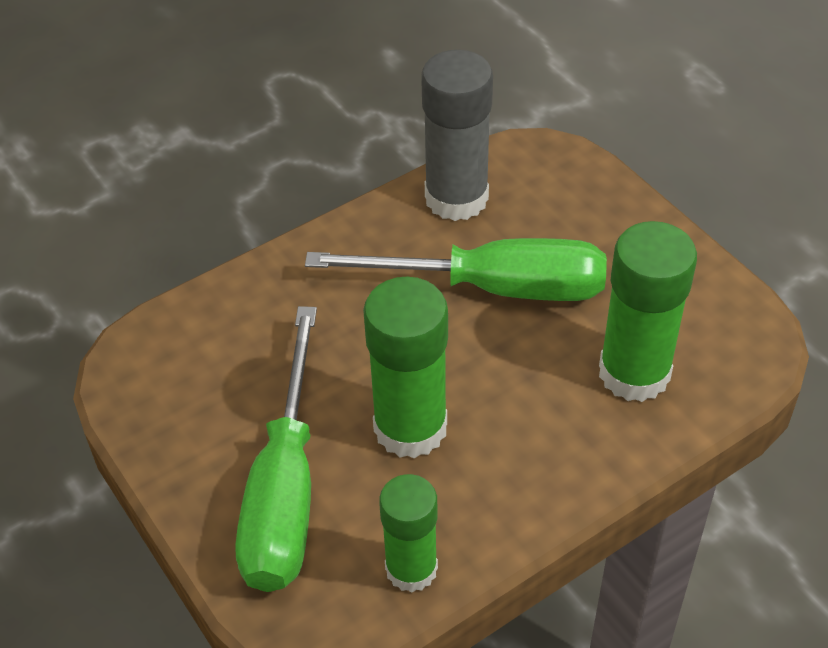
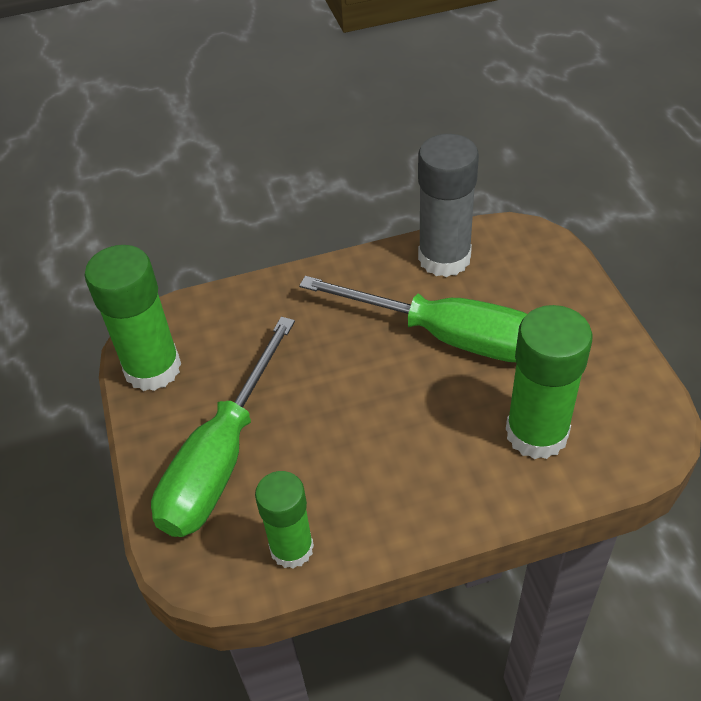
camera: 20 degrees right, 0 degrees up
(410, 427) = (336, 433): green glue stick -> green glue stick (153, 368)

